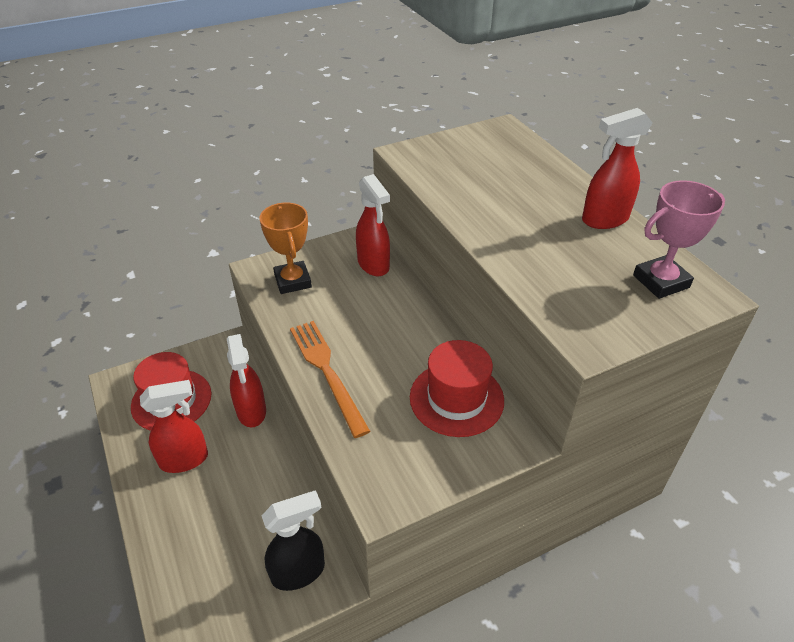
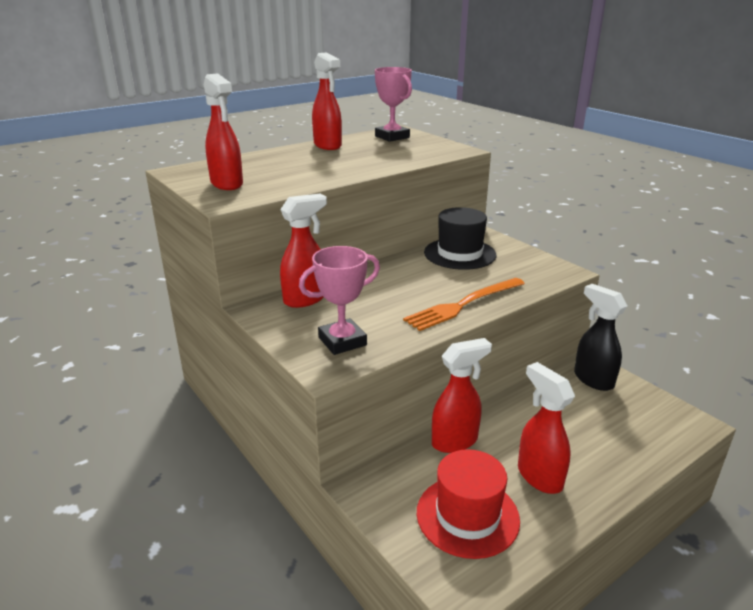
camera: 100 degrees left, 15 degrees down
(293, 281) = (342, 341): orange trophy -> pink trophy
(455, 153) = (227, 184): none -> red spray bottle
(456, 398) = (459, 254): red hat -> black hat

